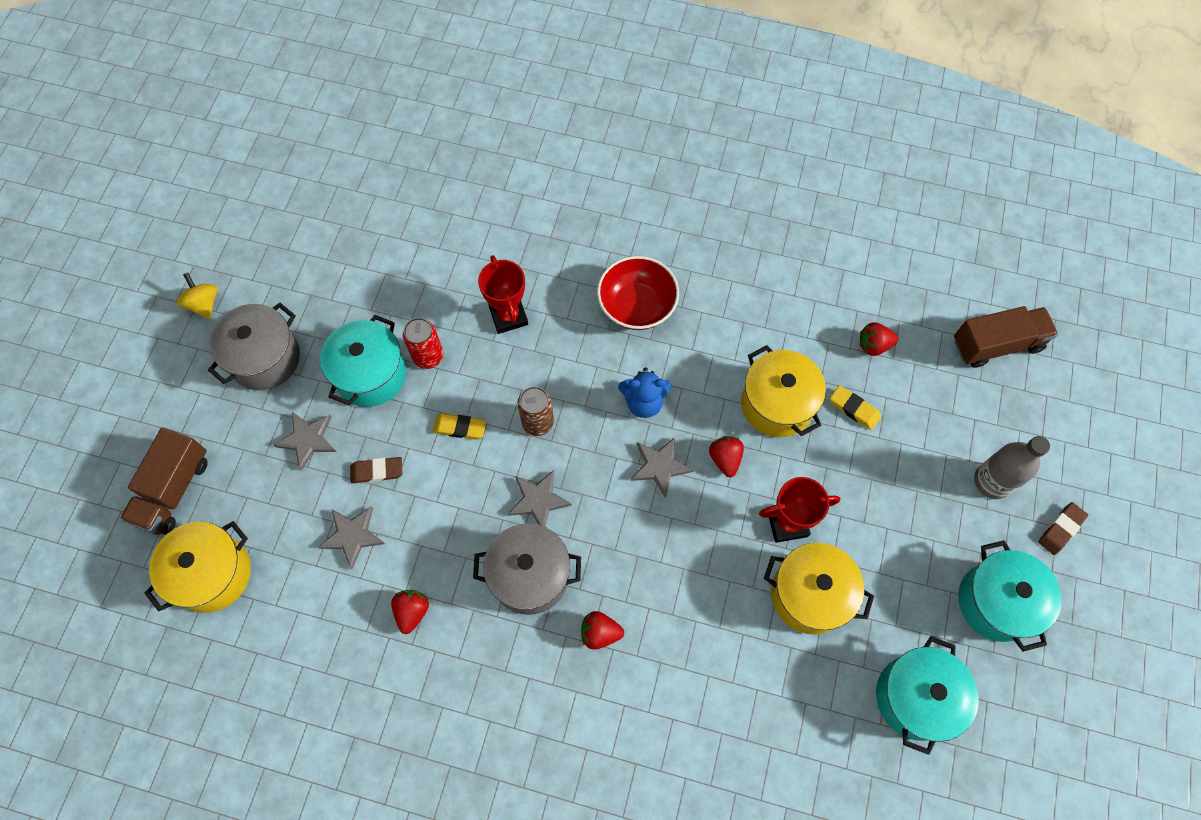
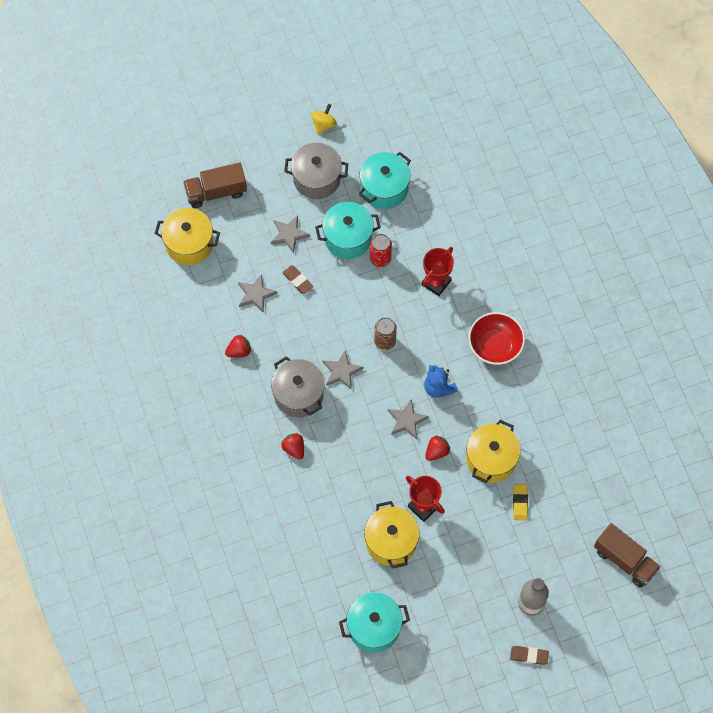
camera: 55 degrees right, 0 degrees up
(460, 427) = (352, 304): yellow eraser -> none
(874, 345) = (570, 491): red strawberry -> none
(996, 602) = (458, 642): turquoise pot -> turquoise pot (384, 188)

